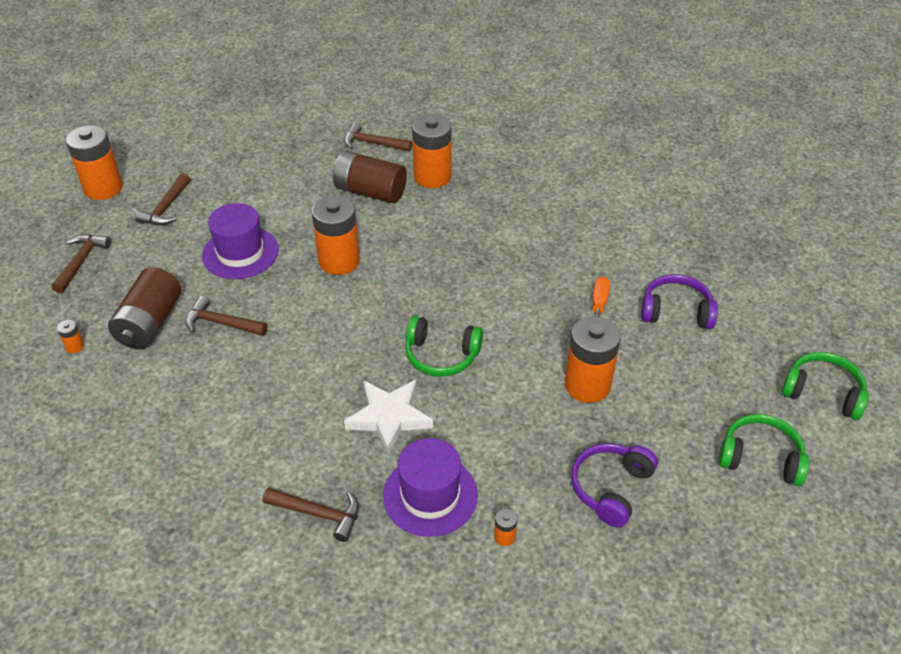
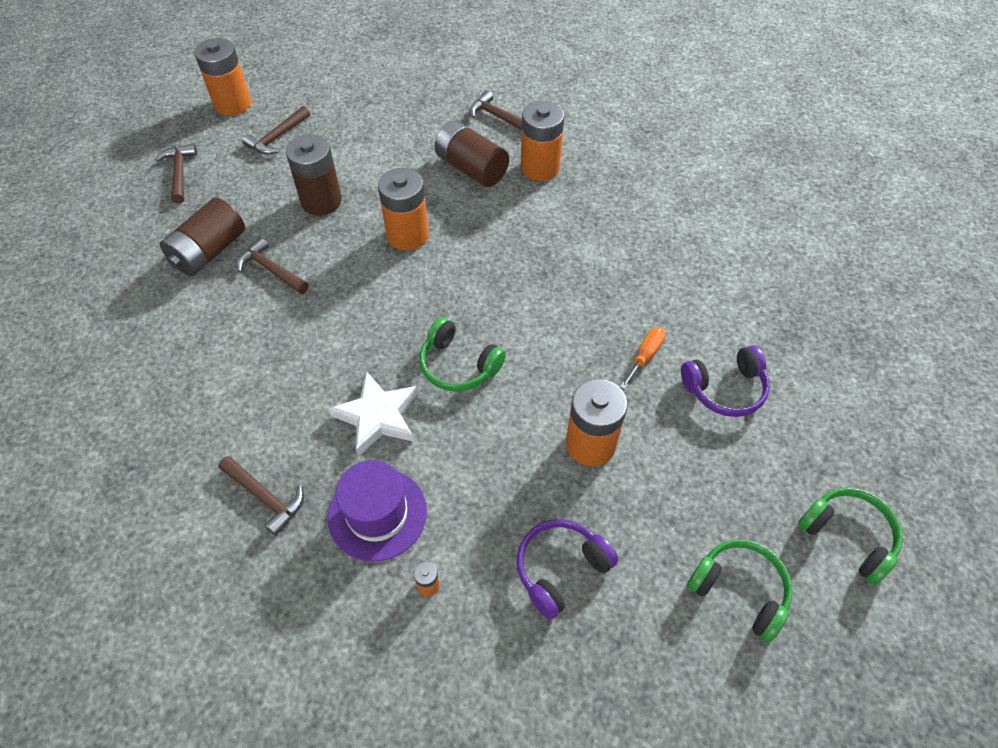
camera: 20 degrees right, 10 degrees up
(75, 346) = (136, 256): orange battery -> none
(81, 262) = (180, 173): brown hammer -> brown hammer turned 45 degrees counterclockwise
(240, 253) = (321, 201): purple hat -> brown battery
(676, 311) = (725, 389): purple headphones -> purple headphones turned 135 degrees clockwise

